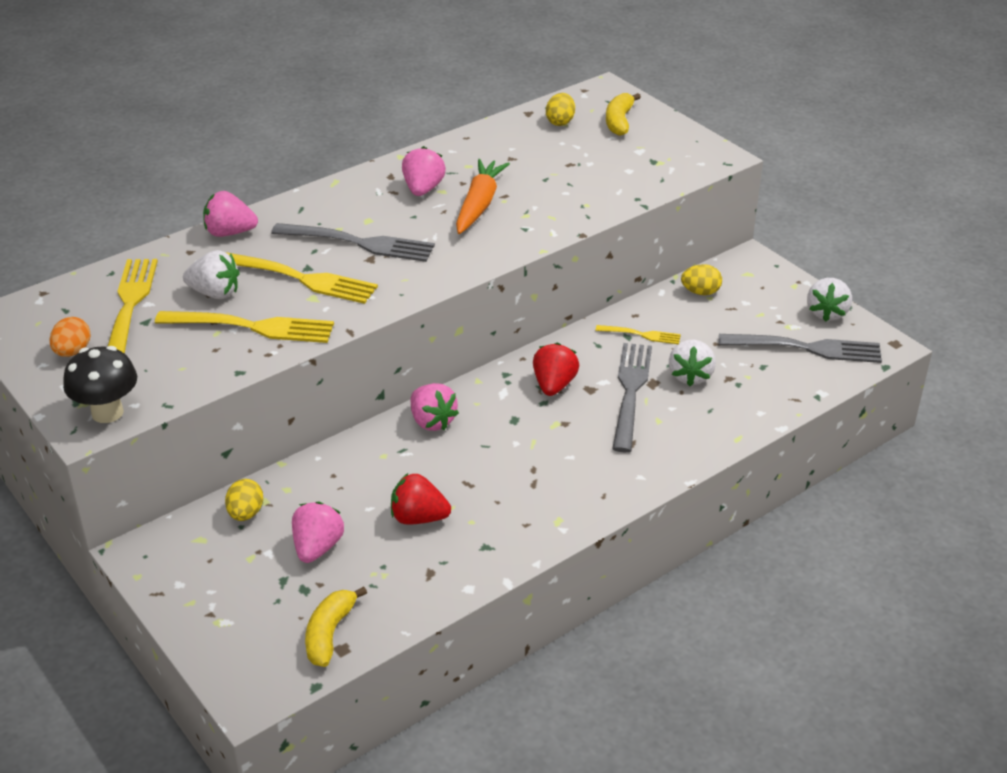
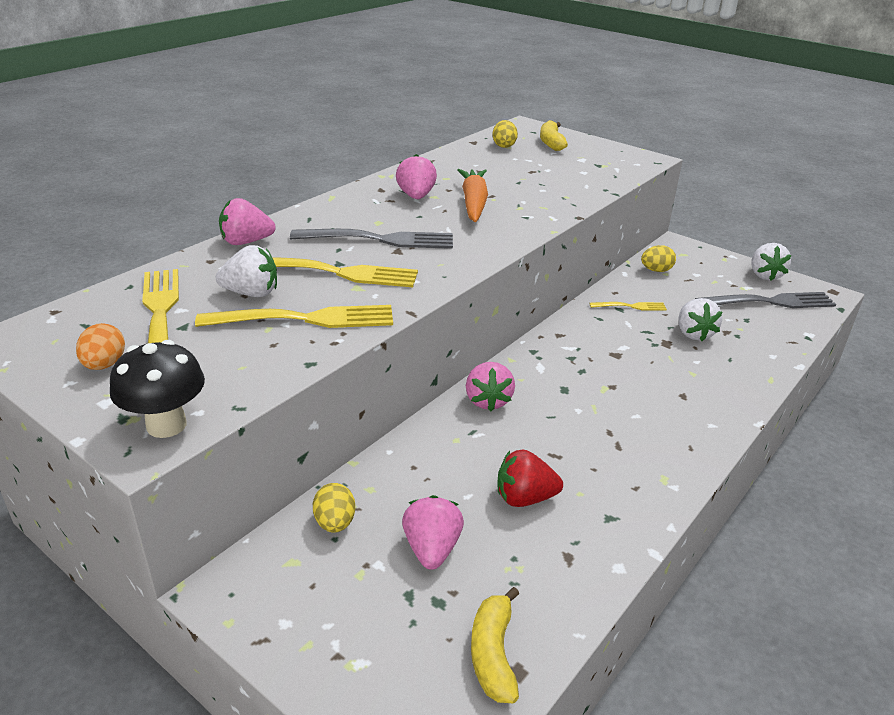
camera: 15 degrees left, 5 degrees down
(432, 421) = (488, 401): pink strawberry -> pink strawberry turned 45 degrees clockwise
(554, 385) = (582, 355): red strawberry -> none
(630, 392) = (652, 352): grey fork -> none

